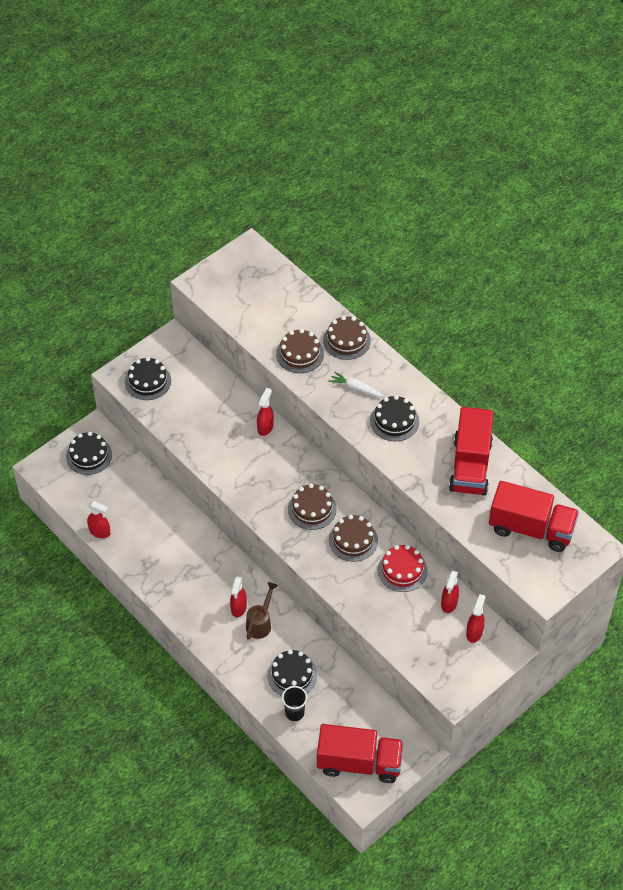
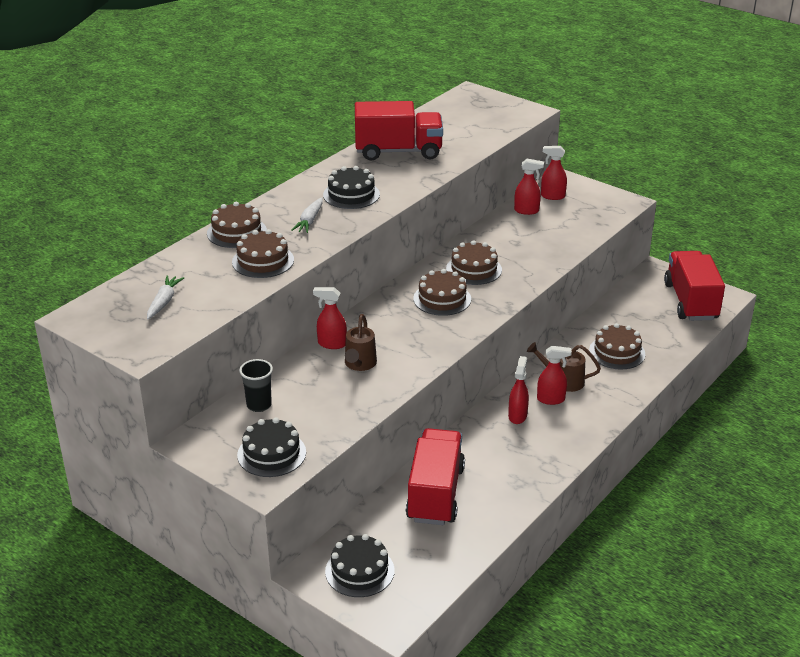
camera: 100 degrees left, 20 degrees down
(100, 532) = (486, 535): red spray bottle -> red spray bottle (517, 416)
(234, 441) = (359, 365): none -> brown watering can
(257, 295) = (164, 302): none -> white carrot
(292, 675) = (617, 352): black cake -> brown cake
(294, 713) = (660, 346): black cup -> black cup (259, 405)
(402, 570) = (499, 238): red cake -> none
(531, 528) = (462, 120): red truck -> red truck (435, 494)

